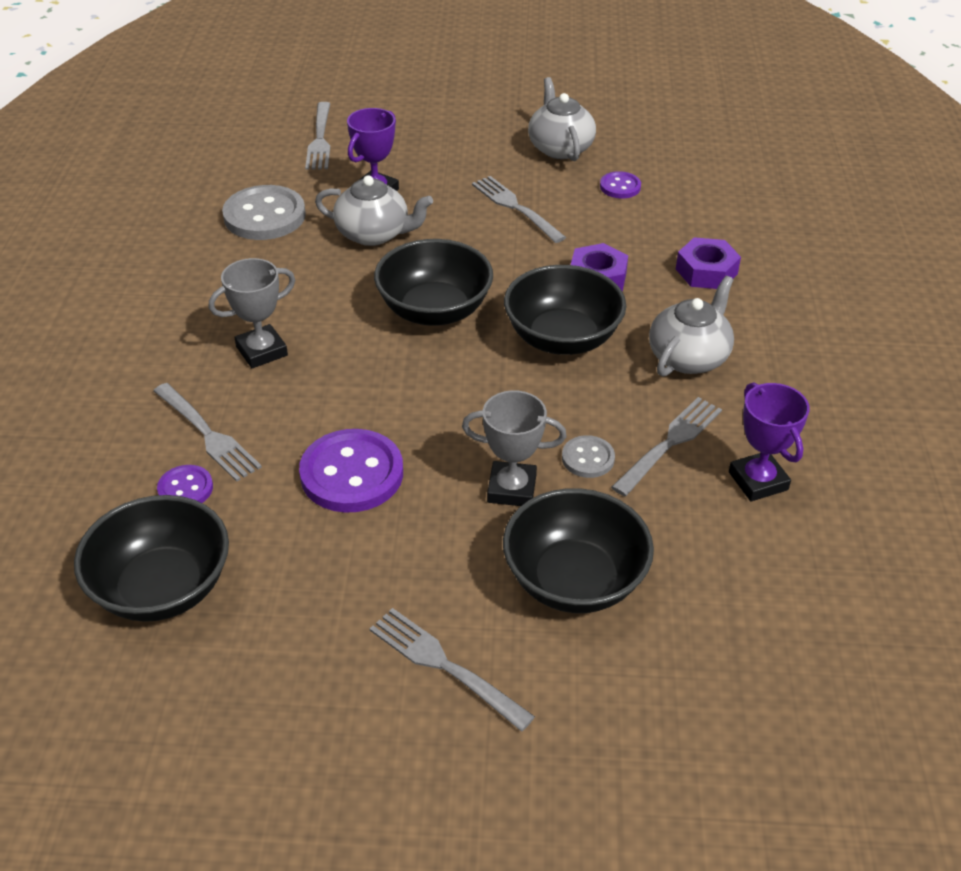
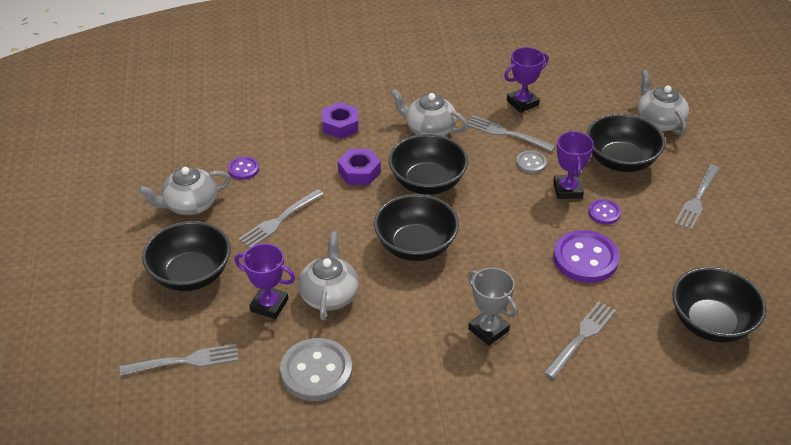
camera: 100 degrees left, 0 degrees up
(185, 489) = (633, 335): purple button -> purple button (604, 213)
(443, 146) = (191, 275): none -> black bowl
(512, 489) = (567, 190): grey trophy -> purple trophy
(688, 677) = (658, 121): none -> grey teapot

